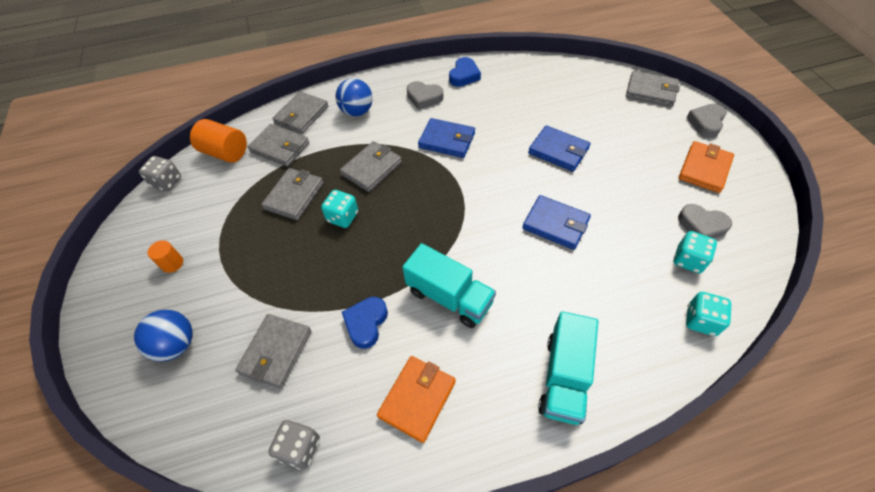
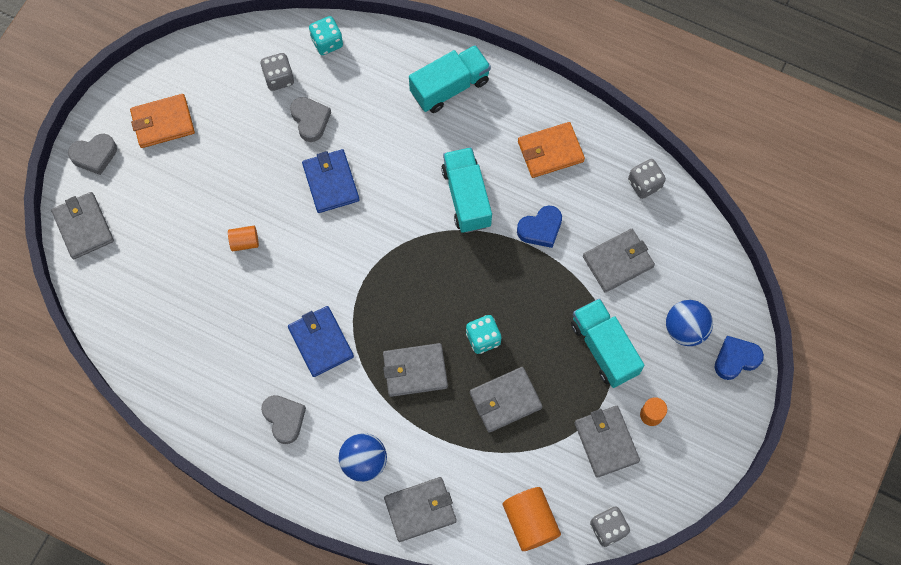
camera: 140 degrees left, 15 degrees up
(242, 278) = (604, 348): none -> turquoise truck
(280, 147) = (474, 479): grey wallet -> grey wallet (606, 442)
(464, 75) = (214, 413): blue heart -> blue heart (736, 359)
(558, 151) = (244, 242): blue wallet -> orange cylinder
(688, 260) = (279, 78): turquoise dice -> grey dice
(701, 225) = (234, 89): grey heart -> grey heart (310, 120)

